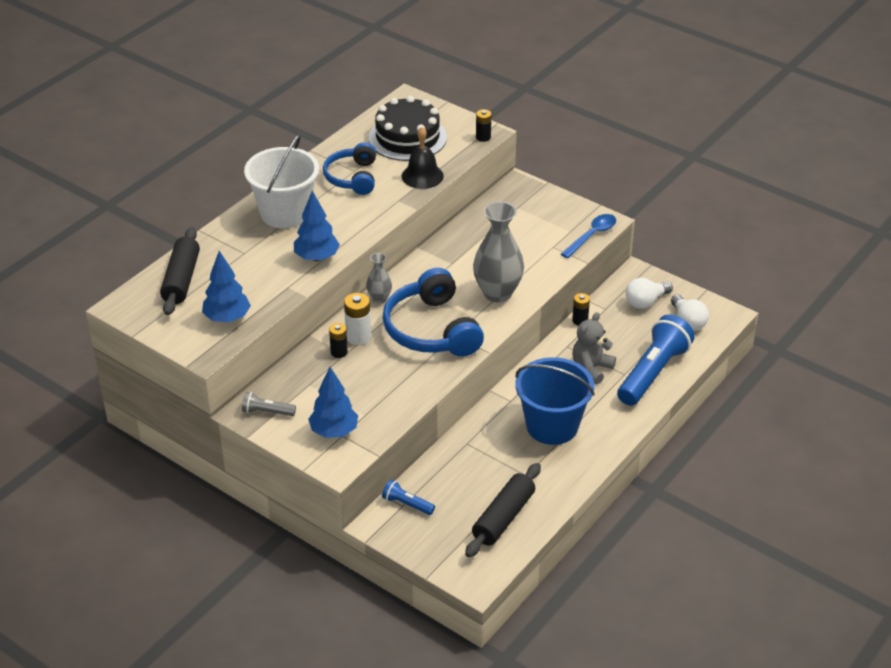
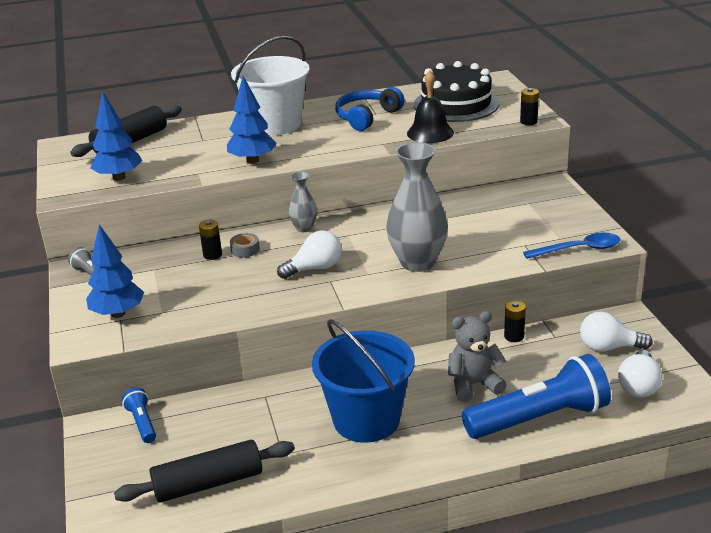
camera: 40 degrees right, 10 degrees down
(358, 337) = (245, 250): white battery -> grey tape
(431, 330) = (315, 268): blue headphones -> white light bulb

